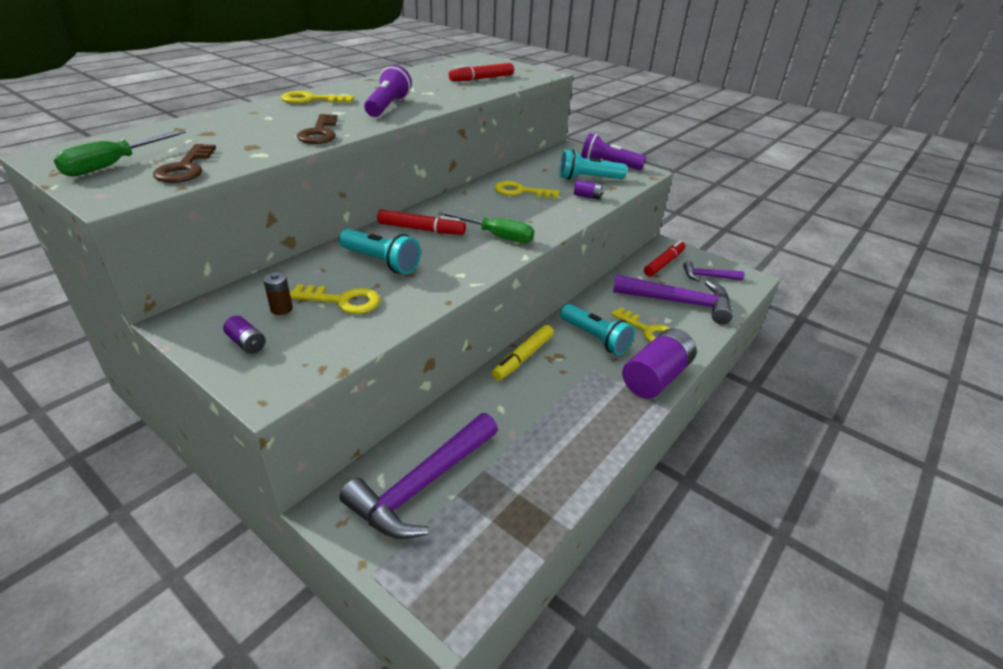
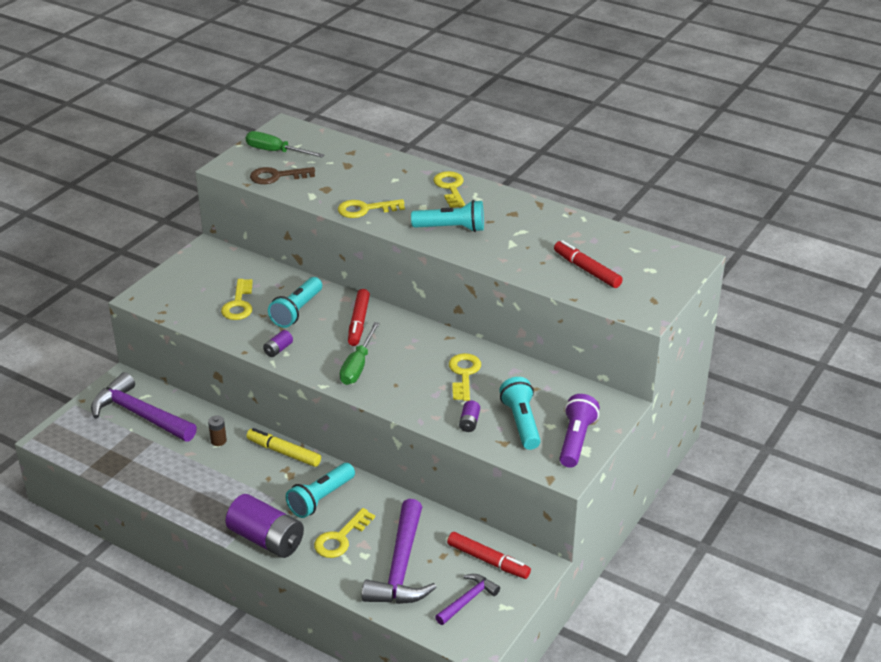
camera: 85 degrees right, 0 degrees up
(247, 343) = (186, 278): purple battery -> purple battery (278, 349)
(281, 309) = (225, 281): brown battery -> brown battery (218, 441)
(319, 133) = (365, 209): brown key -> yellow key
(388, 107) = (451, 228): purple flashlight -> turquoise flashlight
(708, 276) = (468, 600): purple hammer -> purple hammer turned 45 degrees clockwise

